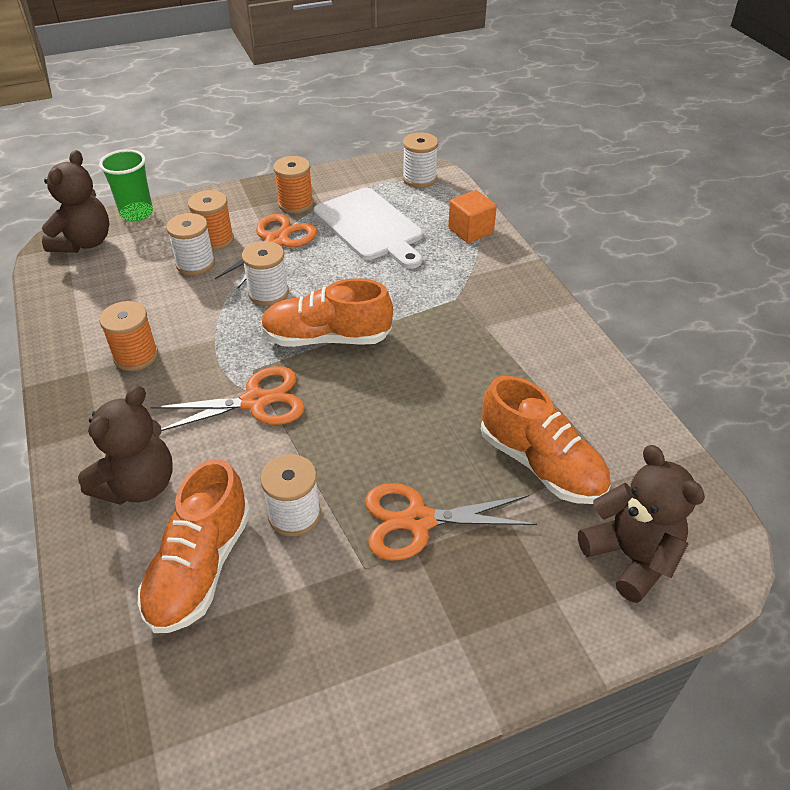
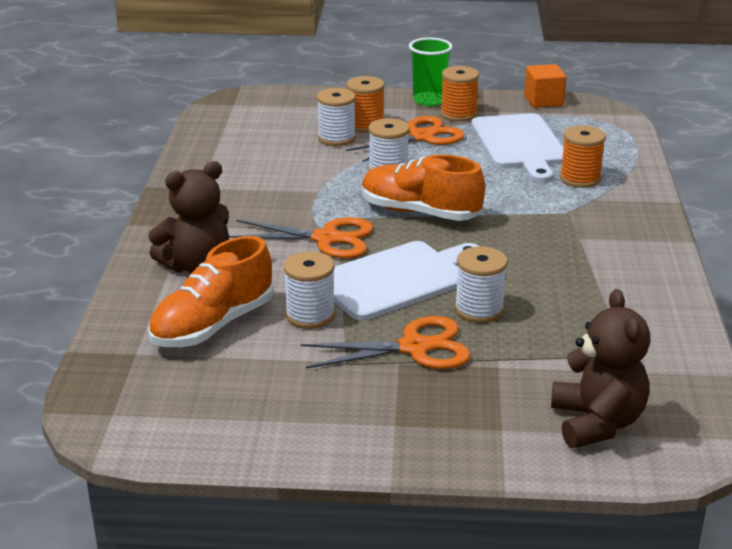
camera: 25 degrees right, 15 degrees down
(84, 243) = (250, 105): brown teddy bear -> none
(136, 356) = (246, 187): orange spool -> orange spool (580, 179)
(137, 213) = (308, 94): green cup -> green cup (429, 100)
(353, 433) = (397, 279): none -> white cutting board
(418, 521) = (414, 347): orange scissors -> orange scissors turned 150 degrees clockwise
(419, 179) = (597, 119): white spool -> white spool (479, 310)
(470, 231) = (621, 167): orange cube -> orange cube (543, 101)
(541, 464) = (559, 342): orange shoe -> none

